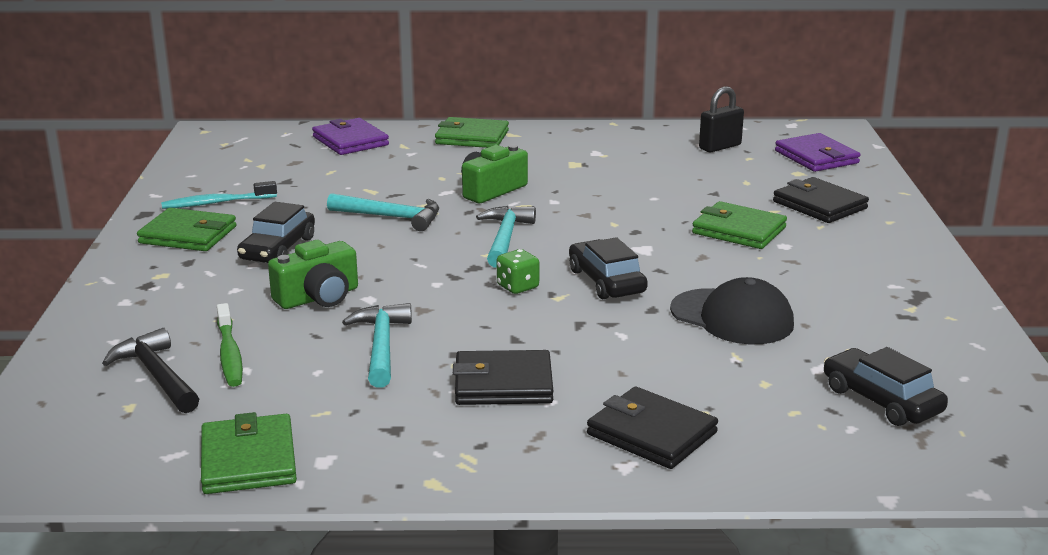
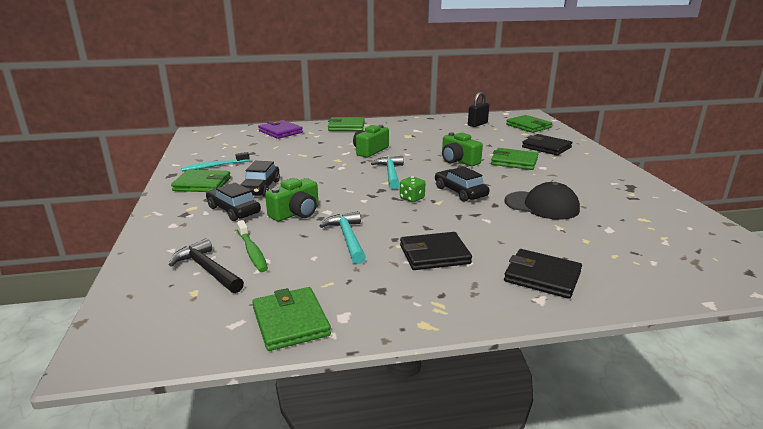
camera: 10 degrees left, 0 degrees up
(391, 217) = (321, 167): turquoise hammer -> none
(638, 221) = (458, 161): none -> green camera
(816, 157) = (528, 126): purple wallet -> green wallet
(881, 400) = (657, 244): black car -> black car (233, 210)

